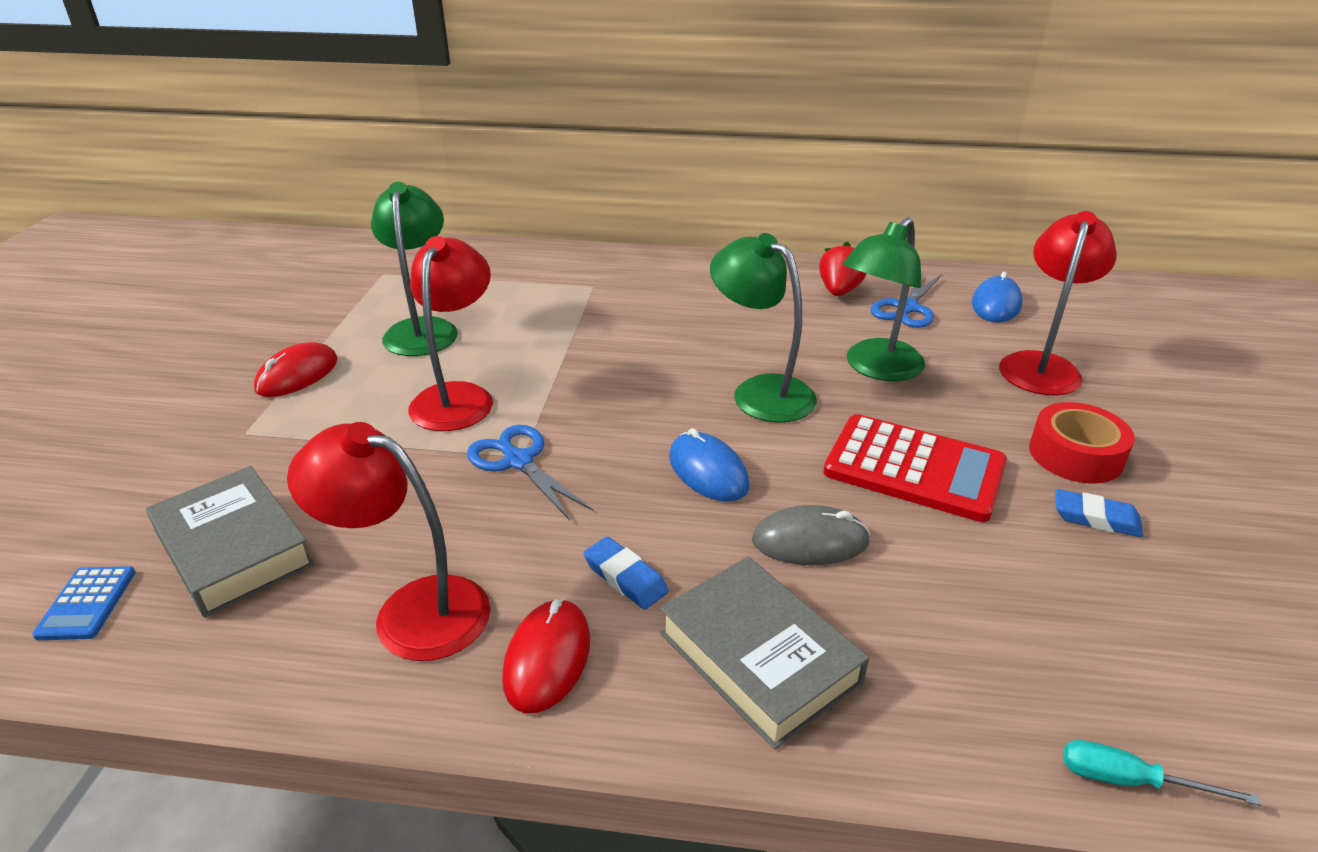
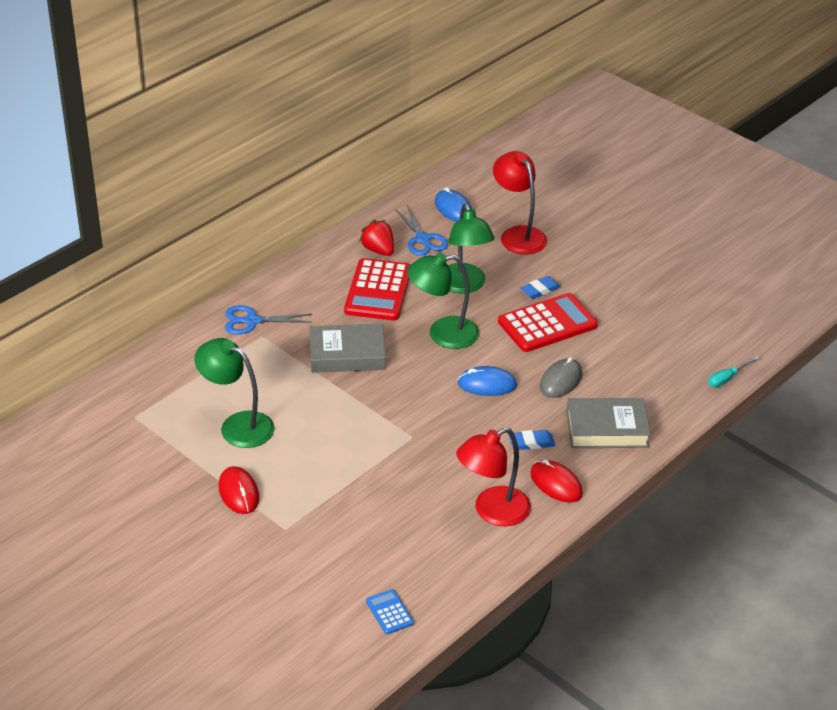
camera: 55 degrees left, 5 degrees up
(87, 603) = (389, 612): blue calculator -> blue calculator turned 150 degrees counterclockwise
(234, 549) = (393, 556): grey book -> grey book (347, 354)
(458, 397) = (333, 439): red lamp -> none
(518, 461) = (416, 440): blue scissors -> blue scissors (251, 321)
(770, 318) = (378, 291): none -> red calculator
(1075, 455) = (585, 274): red tape -> none
(1096, 518) = (623, 298): blue eraser -> blue eraser (540, 290)

